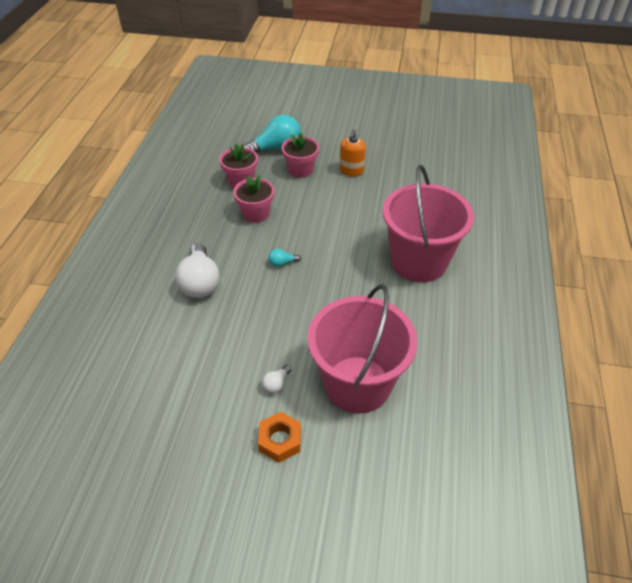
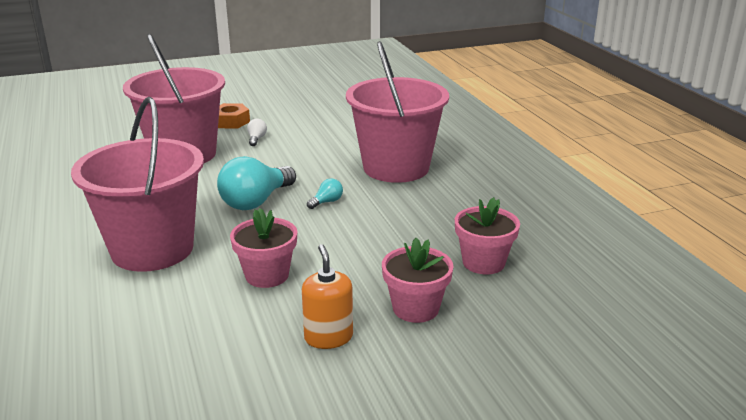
camera: 150 degrees right, 20 degrees down
(200, 282) = (396, 168): white light bulb -> pink bucket
(256, 214) = (413, 234): pink flower pot -> pink flower pot (267, 275)
(276, 148) = (498, 330): turquoise light bulb -> turquoise light bulb (256, 201)

